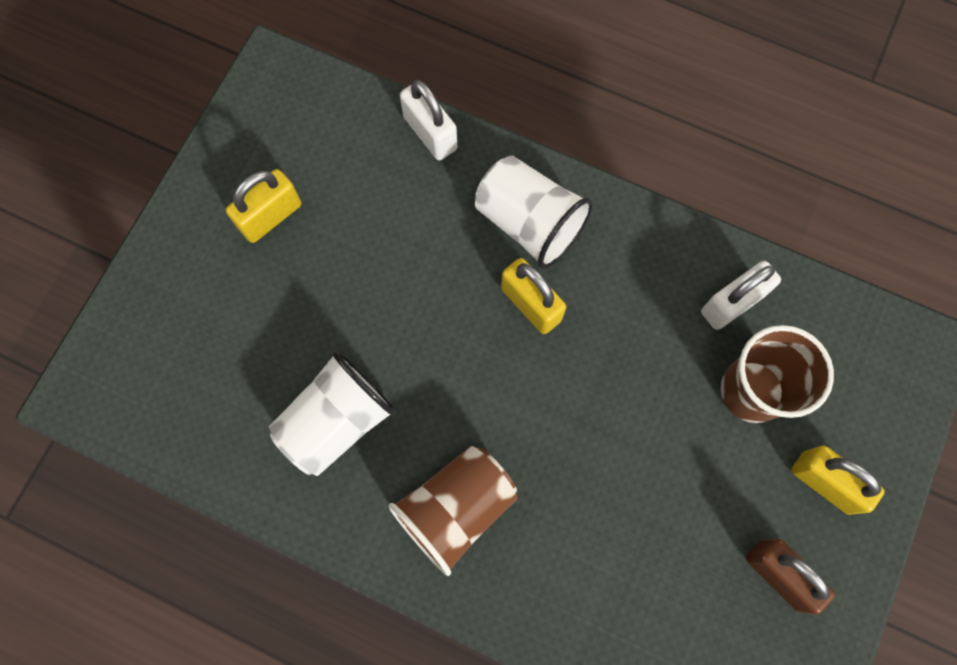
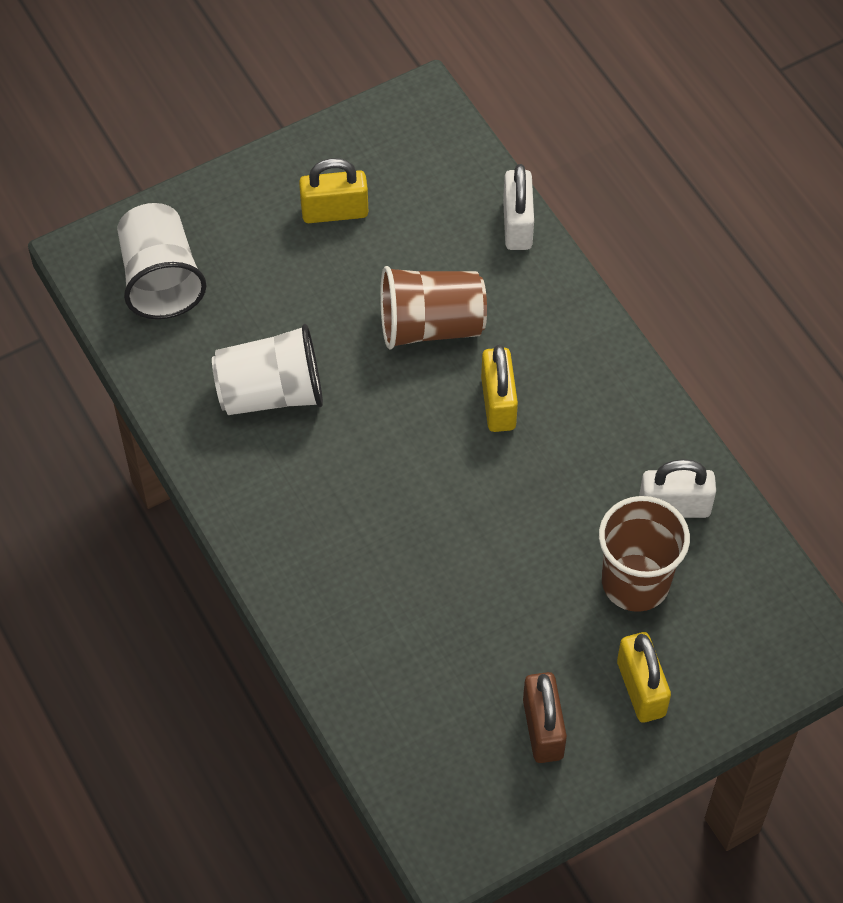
camera: 35 degrees right, 15 degrees down
(456, 508) = (316, 514): brown cup -> brown cup (431, 325)
(529, 223) = (547, 342): white cup -> white cup (161, 279)

